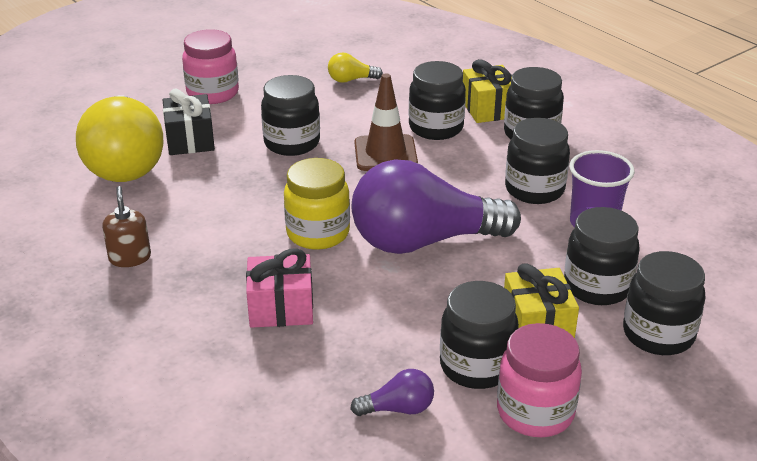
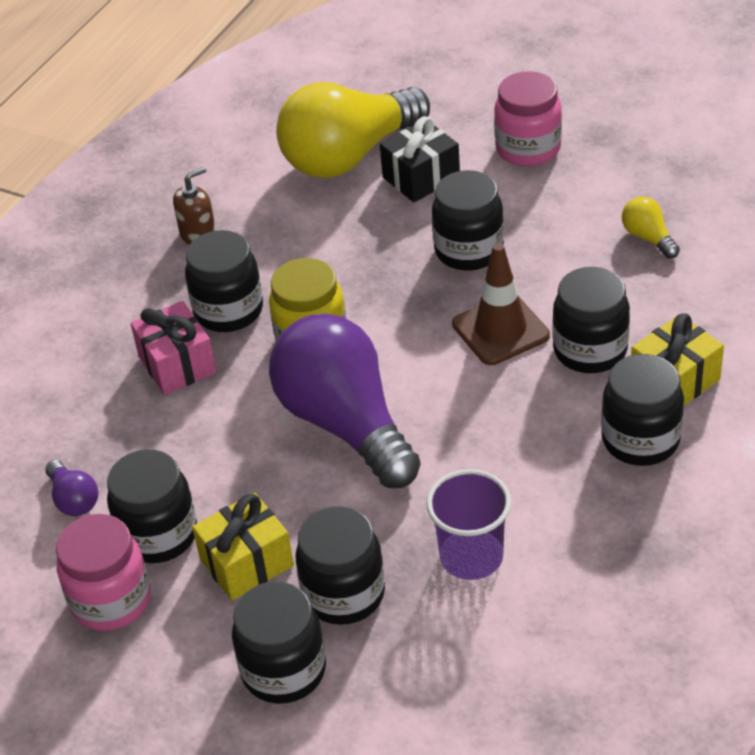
camera: 70 degrees right, 10 degrees up
(534, 190) = (510, 482): black jar -> black jar (228, 311)

